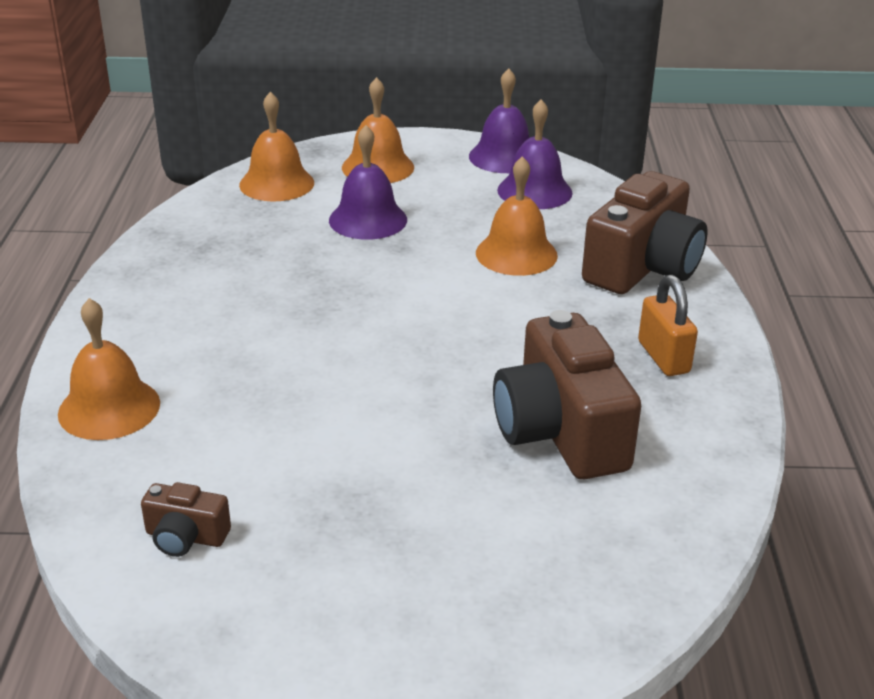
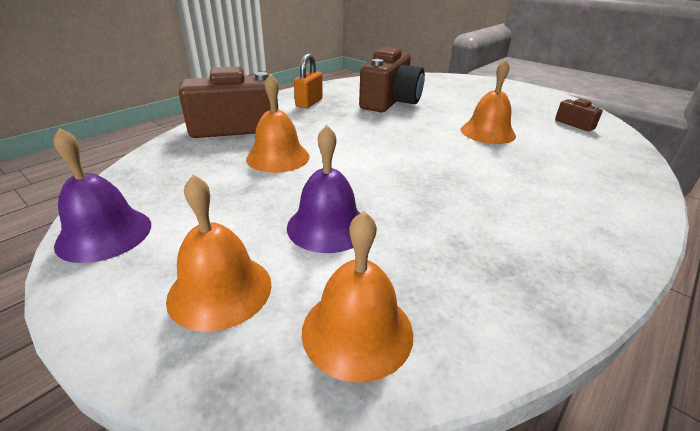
camera: 140 degrees left, 0 degrees up
(109, 408) = (617, 175): orange bell -> orange bell (487, 132)
(534, 191) = (170, 189): purple bell -> none

